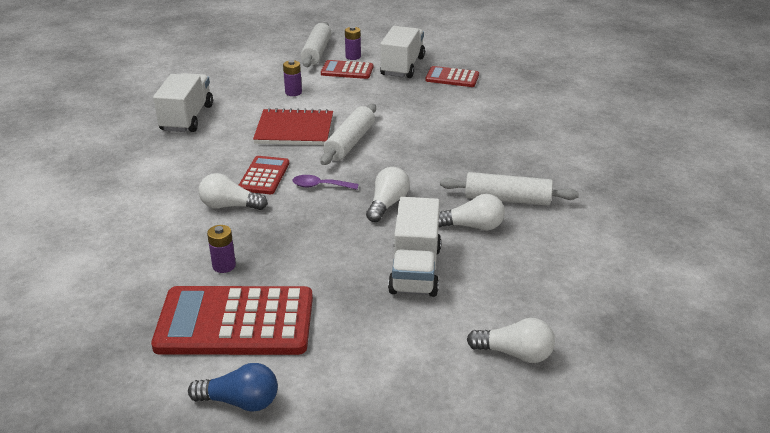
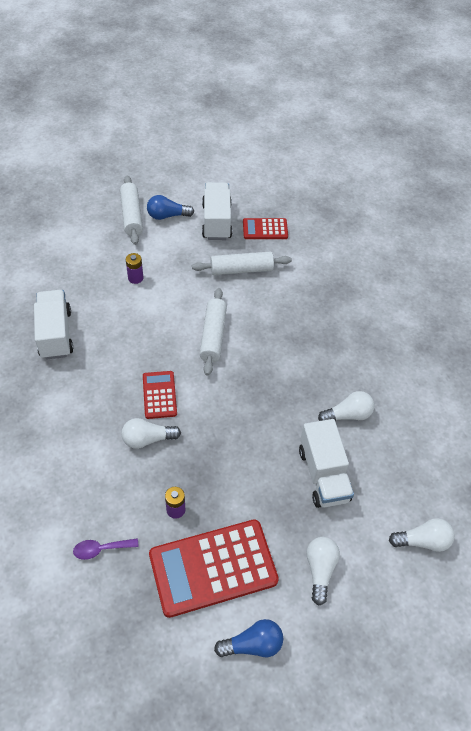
camera: 20 degrees left, 20 degrees up
(294, 130) = (159, 329): red notebook -> none
(320, 186) = (211, 396): purple spoon -> purple spoon (101, 549)
(347, 70) = (170, 237): red calculator -> none
(353, 57) = (167, 216): purple battery -> blue light bulb
(387, 204) = (274, 405): white light bulb -> white light bulb (320, 570)
(507, 199) = (363, 377): white rolling pin -> white rolling pin (241, 269)

